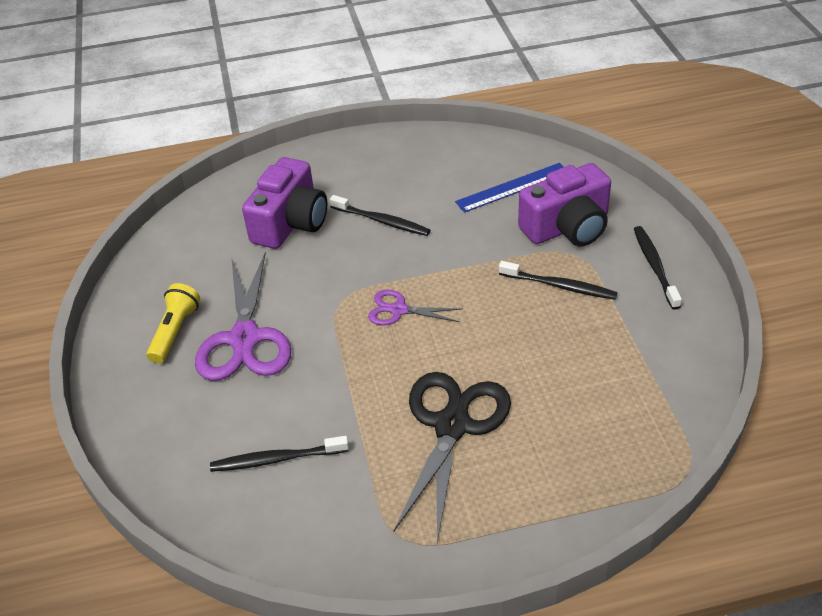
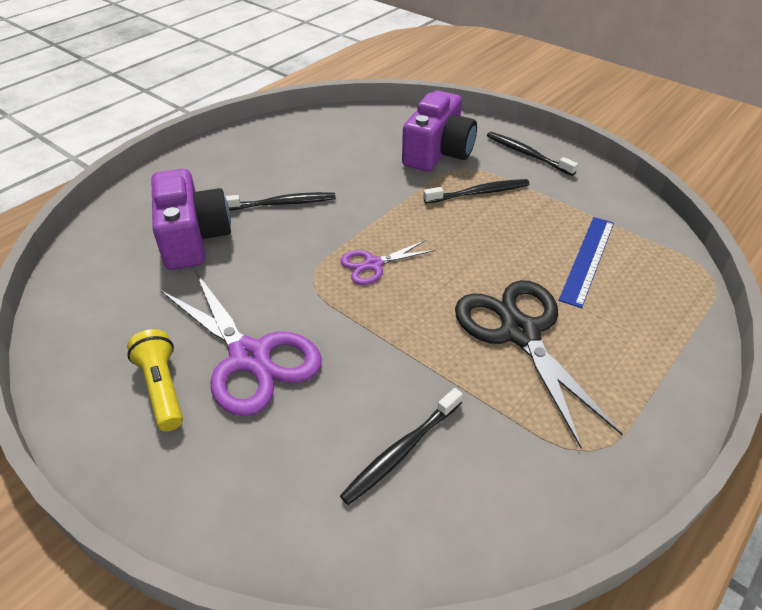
camera: 40 degrees left, 0 degrees up
(513, 187) = (366, 141): blue ruler -> blue ruler (587, 259)

